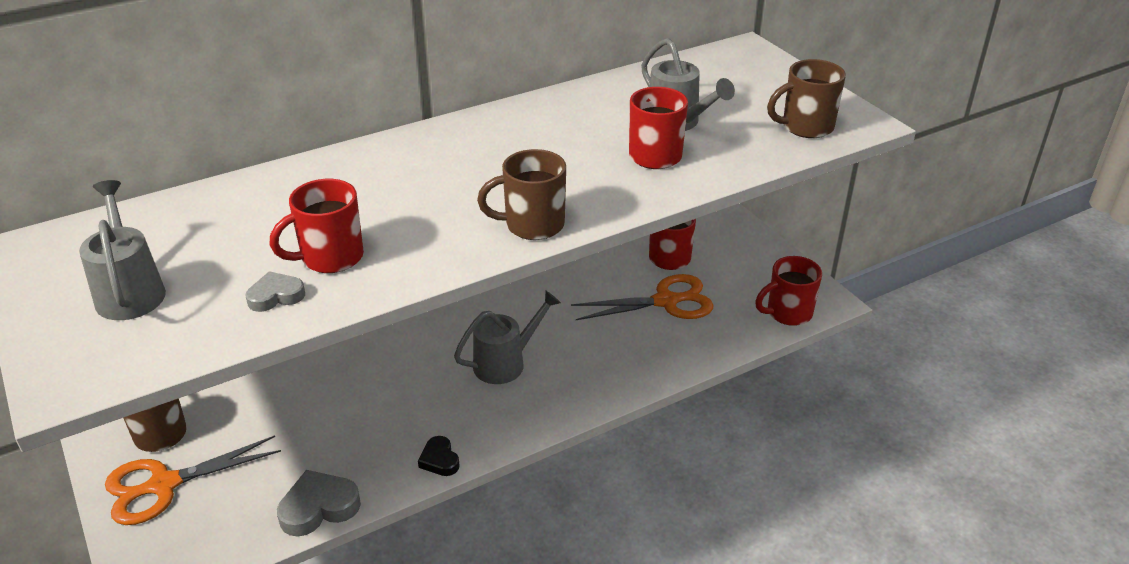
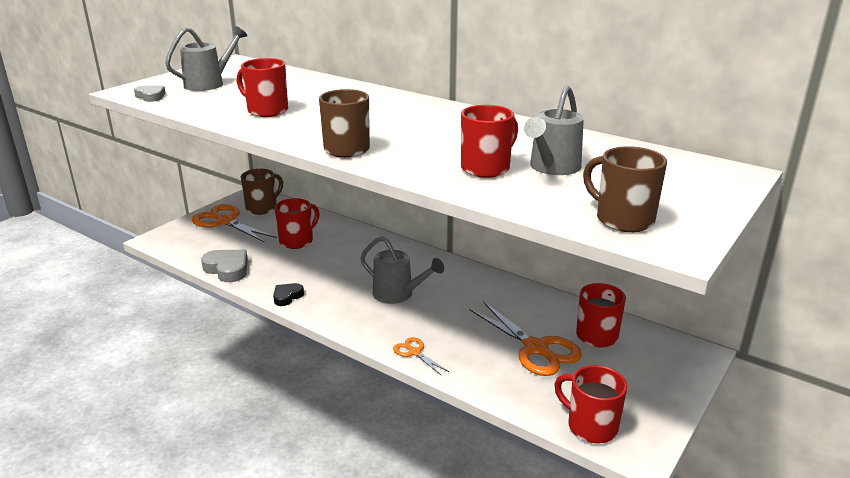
camera: 65 degrees right, 10 degrees down
(276, 296) = (221, 108): grey heart -> grey heart (151, 96)
(301, 418) = (297, 241): none -> red mug
(623, 384) = (414, 352): none -> orange scissors

